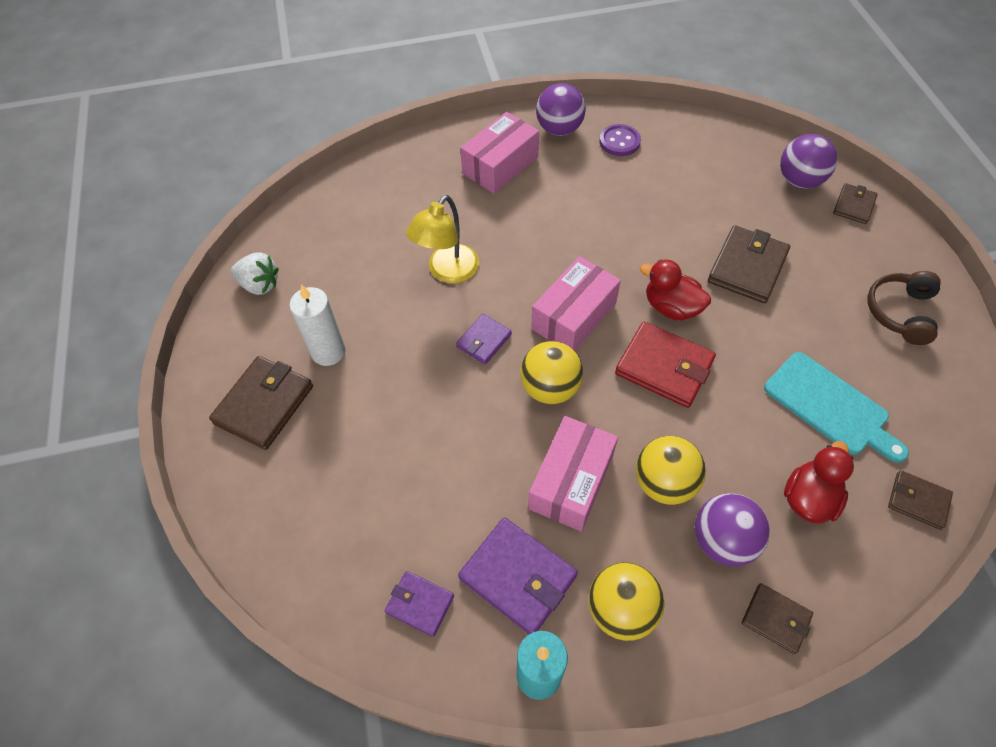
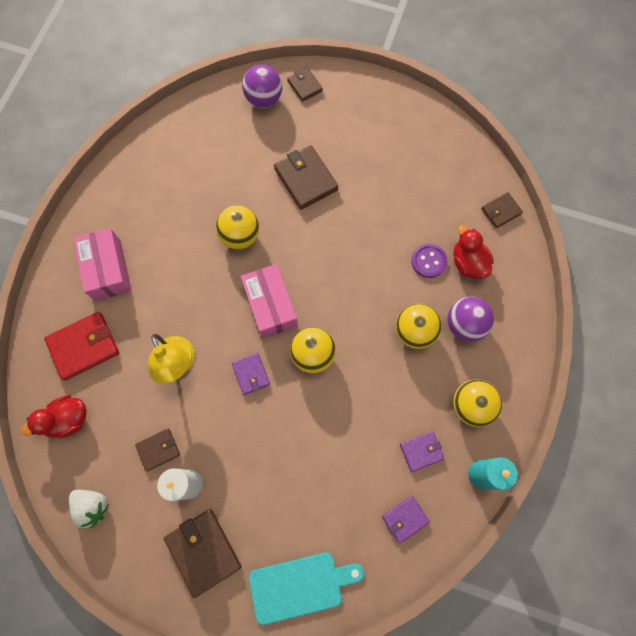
camera: 60 degrees left, 15 degrees up
(259, 285) = (93, 506): white strawberry -> white strawberry turned 75 degrees clockwise
(518, 577) = (421, 451): purple wallet -> purple wallet, size x0.58
(559, 129) = (105, 209): purple ball -> none
(571, 481) = (382, 383): pink box -> none
(619, 141) = (148, 178): purple button -> purple button (428, 261)
(627, 246) = (240, 236): none -> yellow ball
(664, 367) = (342, 278): red wallet -> red wallet (84, 346)
(671, 307) = (304, 244): red duck -> red duck (68, 419)
(775, 619) = (519, 330): brown wallet -> brown wallet (158, 449)
(830, 406) = (424, 209): turquoise cutting board -> turquoise cutting board (300, 586)
(900, 312) = (392, 125): brown headphones -> none

